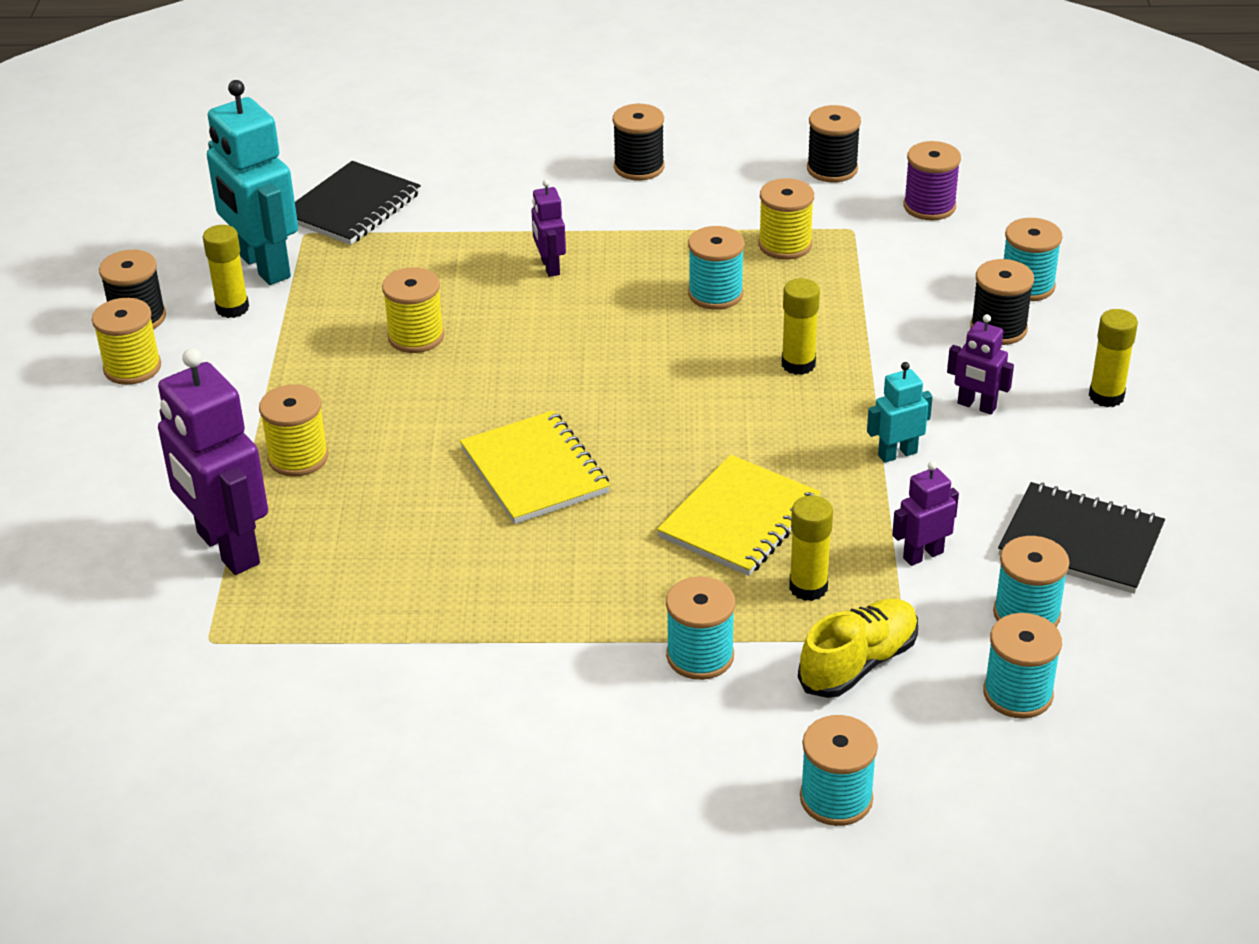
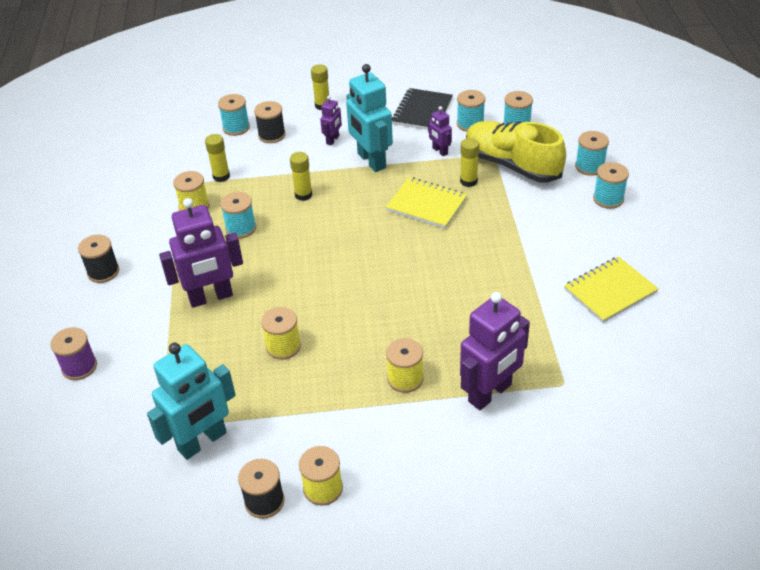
camera: 95 degrees left, 5 degrees up
(232, 308) = (253, 447): yellow glue stick -> yellow glue stick (221, 176)
(352, 207) = (132, 406): black notebook -> none
(535, 471) = (402, 278): yellow notebook -> yellow notebook (610, 291)
(550, 267) = (211, 297): purple robot -> purple robot, size x2.06
(700, 656) = (521, 209): turquoise spool -> turquoise spool (608, 199)
(832, 169) = (119, 195): black spool -> none
(858, 663) = (512, 165): yellow shoe -> yellow shoe, size x1.69
(897, 454) = (371, 161): turquoise robot -> turquoise robot, size x2.06
(929, 206) = (162, 159): purple spool -> purple spool (79, 367)

